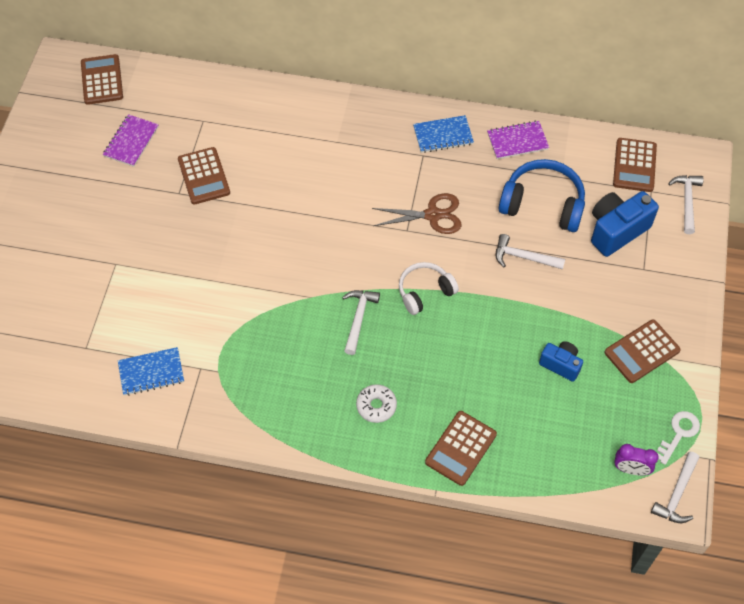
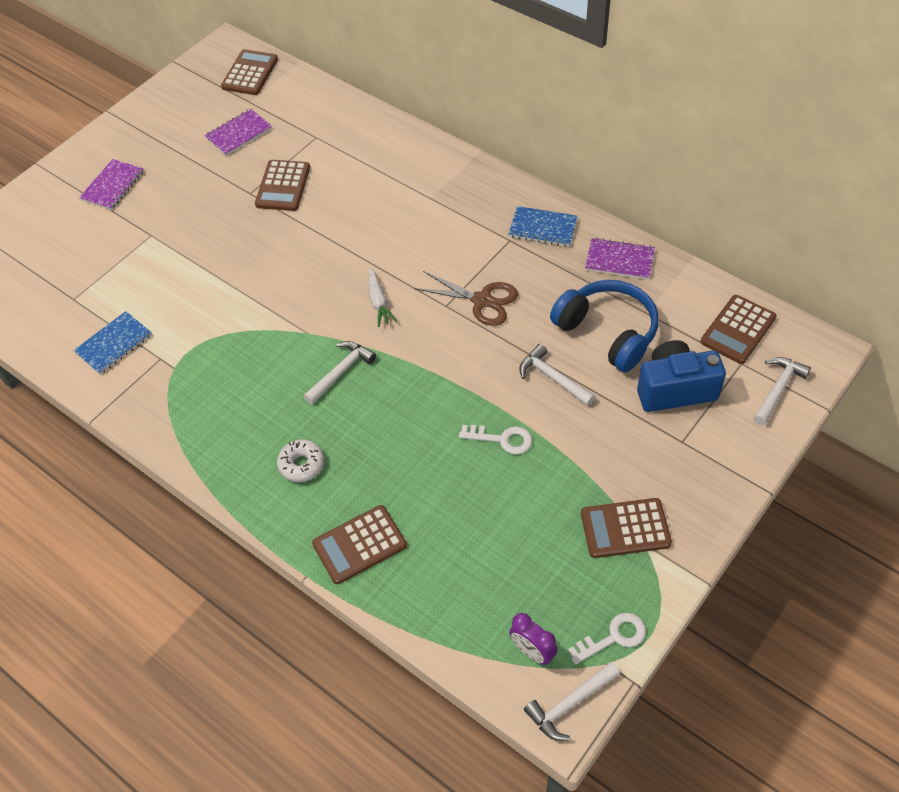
camera: 30 degrees right, 5 degrees down
(47, 232) = (113, 186): none -> purple notebook
(151, 372) = (114, 344): blue notebook -> blue notebook turned 60 degrees counterclockwise
(352, 248) = (379, 302): none -> white carrot
(425, 292) = (425, 372): white headphones -> none
(515, 321) = (502, 439): none -> white key
(560, 365) = (523, 504): blue camera -> none

